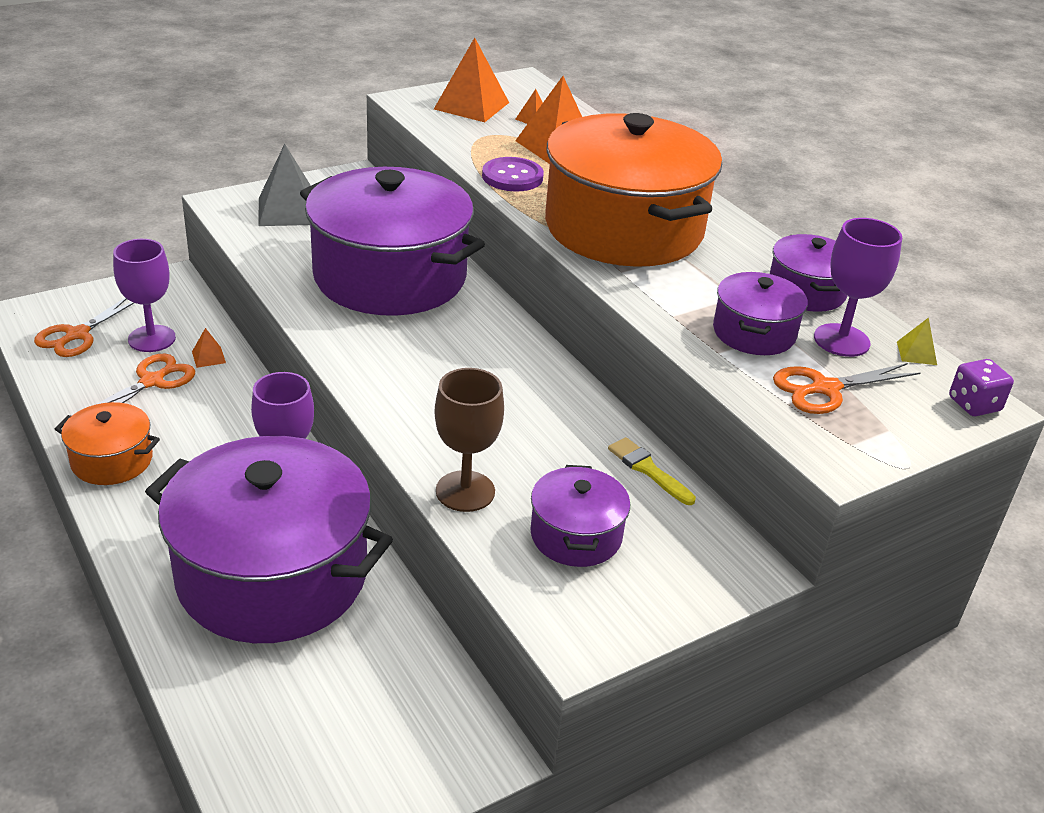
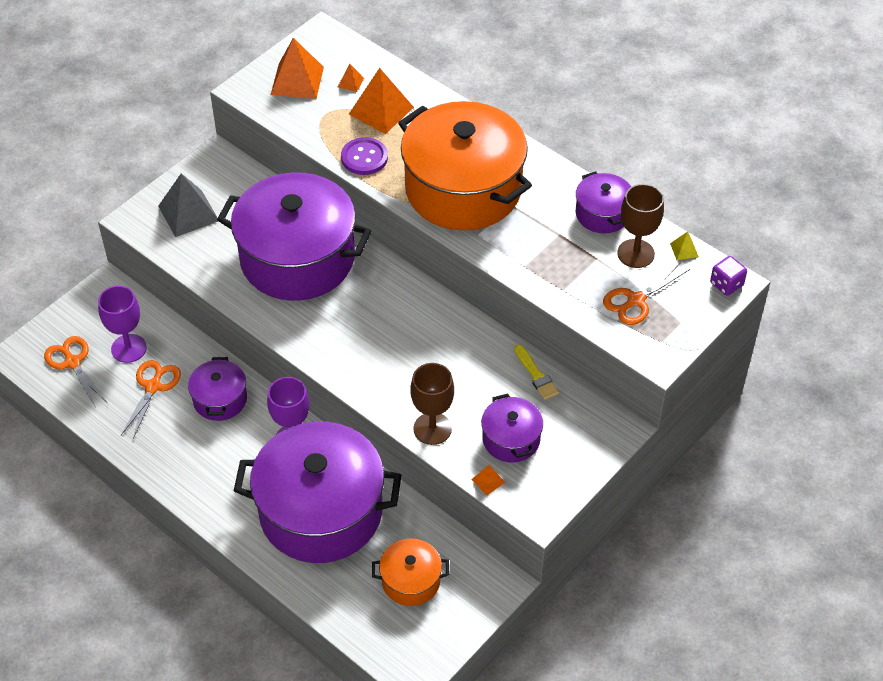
camera: 15 degrees left, 15 degrees up
(77, 335) = (72, 362): orange scissors -> orange scissors turned 135 degrees clockwise
(112, 460) = (168, 461): orange pot -> orange pot (411, 581)
(208, 357) = (179, 352): orange pyramid -> orange pyramid (488, 481)
(648, 470) = (536, 375): yellow brush -> yellow brush turned 150 degrees counterclockwise
(754, 333) = (580, 265): purple pot -> purple pot (220, 399)
(841, 340) = (635, 253): purple goblet -> brown goblet

